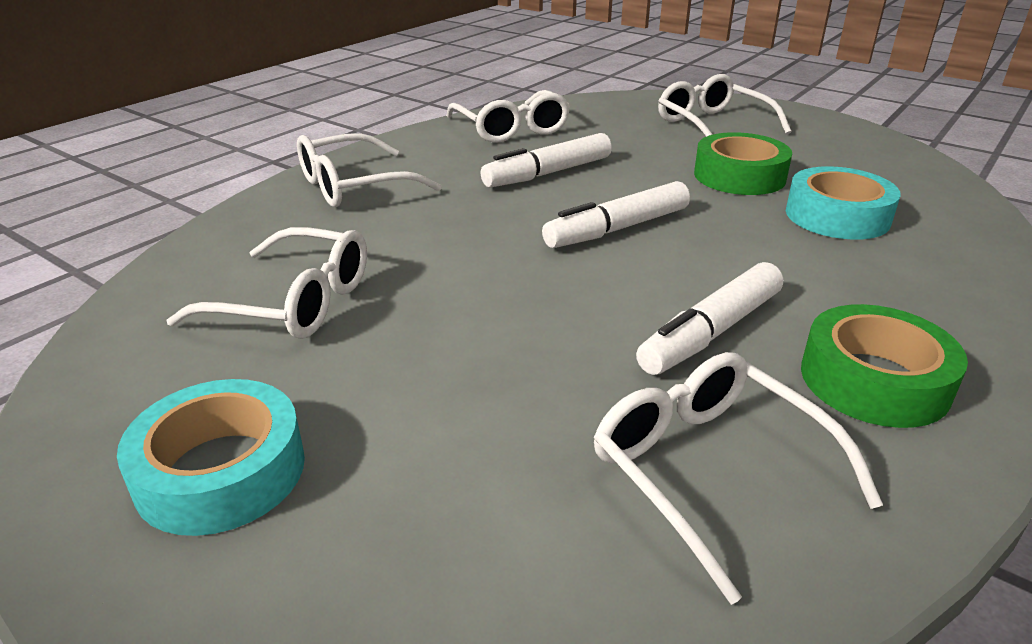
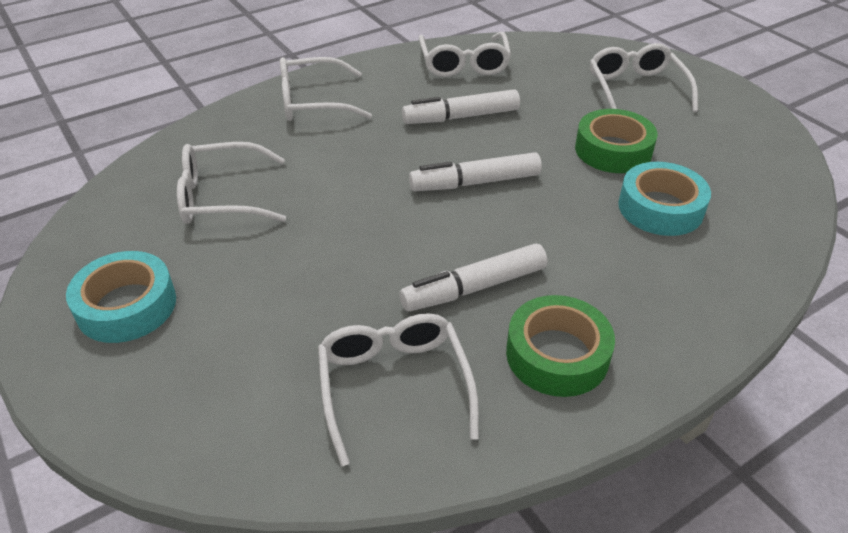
camera: 20 degrees right, 10 degrees up
(294, 302) = (222, 197): white glasses -> white glasses turned 135 degrees clockwise

